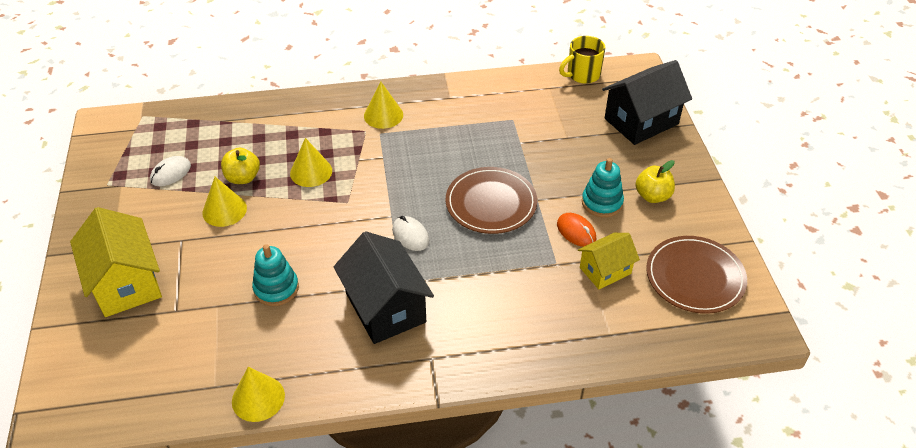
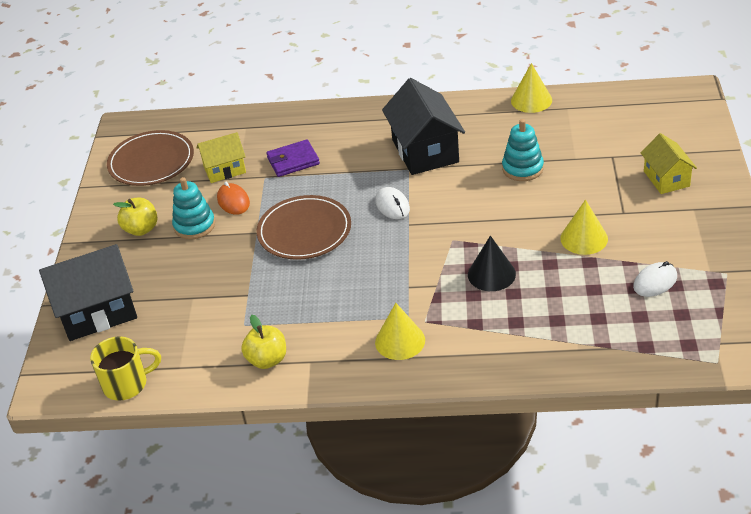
camera: 165 degrees left, 5 degrees down
(126, 283) = (666, 179): yellow house -> yellow house, size x0.60
(243, 178) = (569, 272): yellow apple -> yellow apple (267, 360)
(311, 172) = (491, 274): yellow cone -> black cone
(532, 286) = (293, 161): none -> purple wallet

